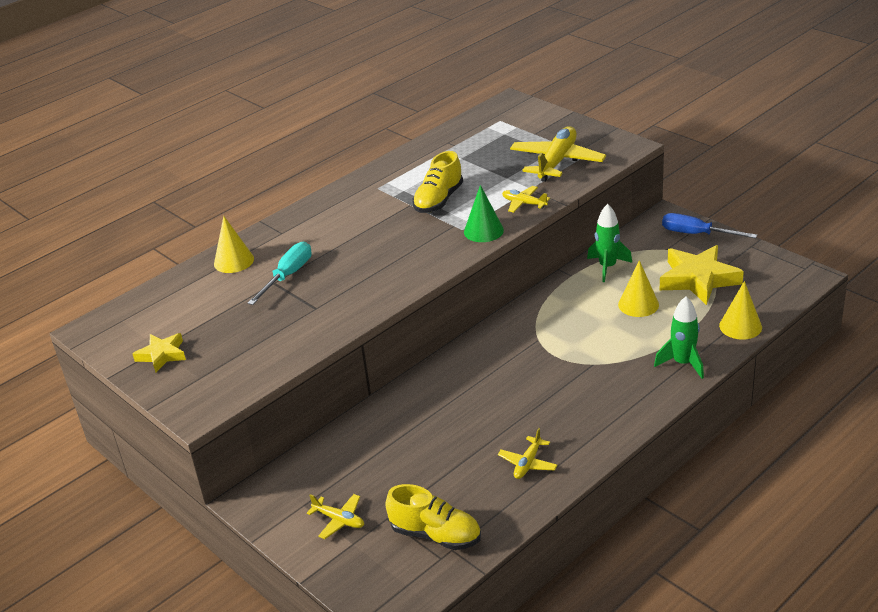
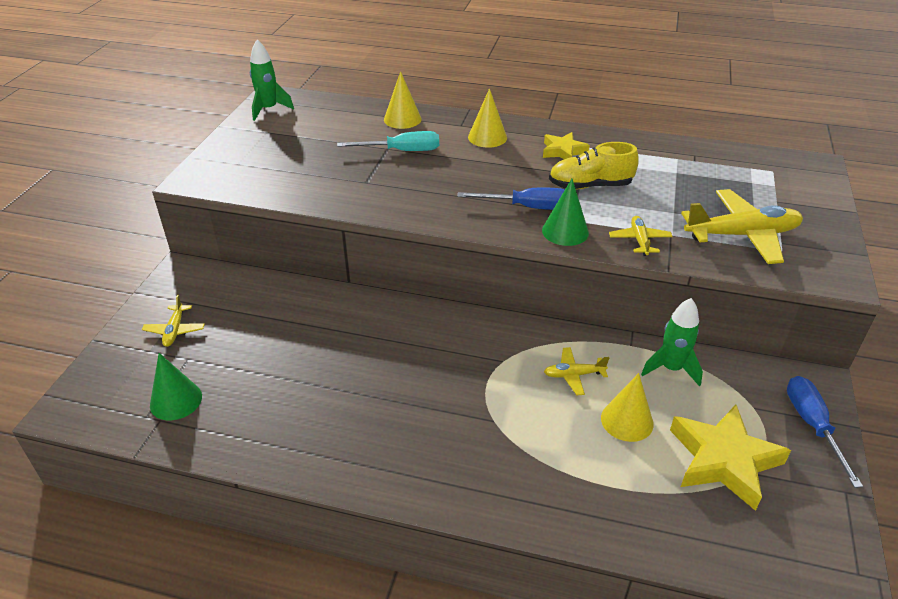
camera: 55 degrees right, 5 degrees up
(162, 355) = (257, 136): yellow star -> yellow star (563, 151)
(436, 535) = (176, 400): yellow shoe -> green cone
(437, 237) = (527, 207): none -> blue screwdriver
(528, 463) = (304, 428): yellow plane -> yellow plane (573, 375)
(682, 363) = (550, 503): green rocket -> green rocket (269, 109)
(740, 326) = (667, 539): yellow cone -> yellow cone (487, 137)

